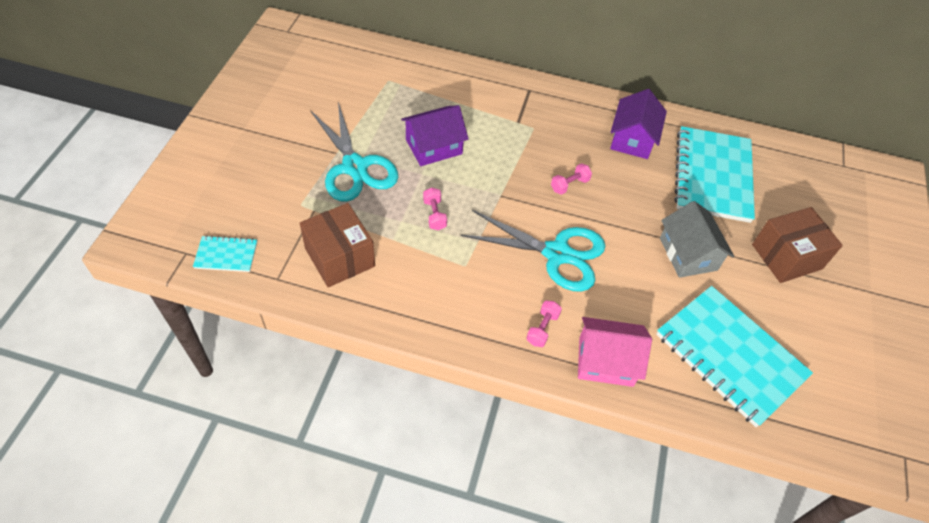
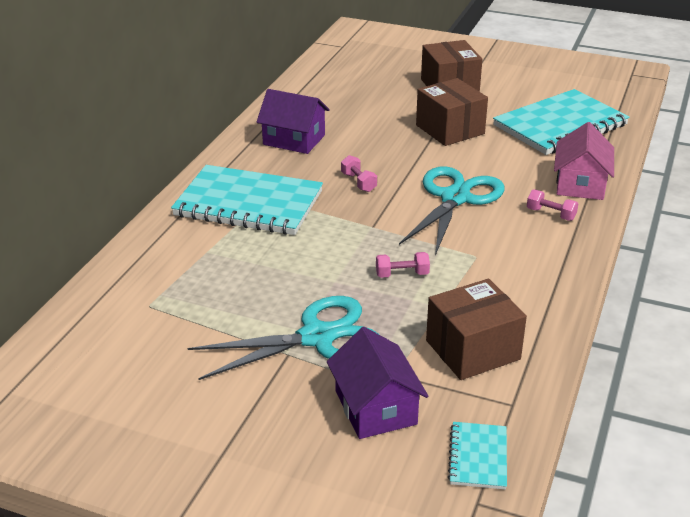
camera: 80 degrees left, 20 degrees down
(434, 147) = (287, 271): purple house -> purple house (375, 407)
(688, 254) = (450, 129): grey house -> brown box
(712, 176) = (351, 105): turquoise notebook -> turquoise notebook (248, 204)

